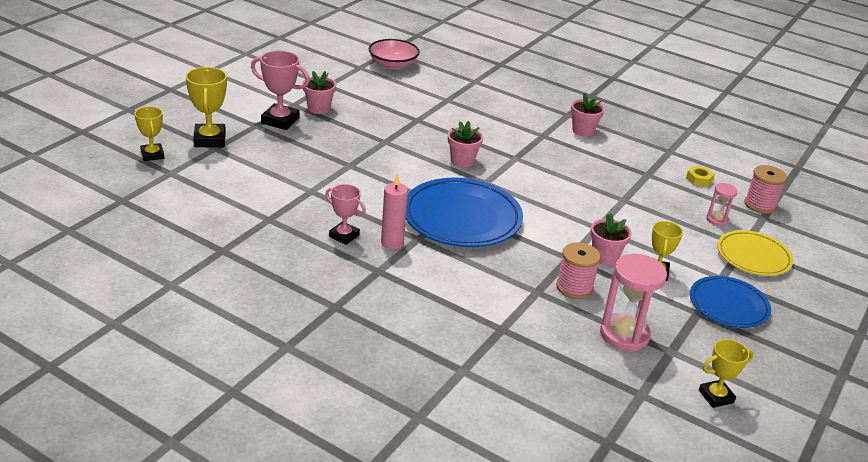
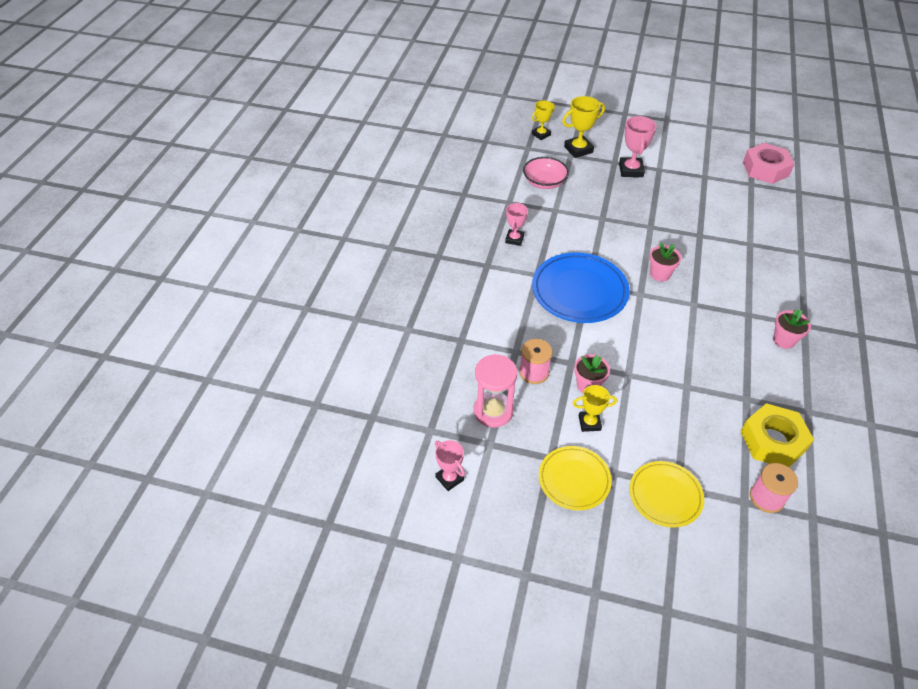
camera: 75 degrees right, 15 degrees up
(319, 108) = (665, 182): pink flower pot -> none
(343, 52) = (765, 169): none -> pink nut
(392, 243) = (522, 263): pink candle -> none
(393, 64) = (776, 199): pink bowl -> pink bowl (544, 182)
(699, 179) = (773, 441): yellow nut -> yellow nut, size x2.33
(716, 396) = (449, 478): yellow trophy -> pink trophy
(717, 219) = (708, 461): pink hourglass -> none
(728, 305) = (574, 480): blue plate -> yellow plate

